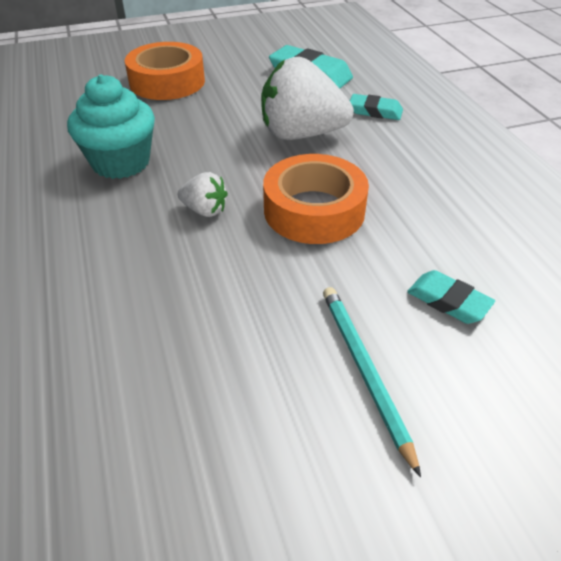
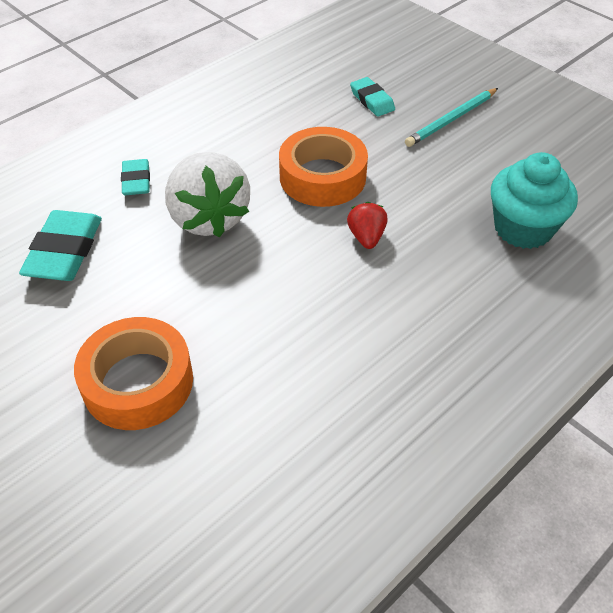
camera: 115 degrees left, 5 degrees up
(121, 162) = (338, 330): turquoise cupcake -> turquoise cupcake (523, 228)
(205, 210) = (366, 237): white strawberry -> red strawberry
(448, 301) = (372, 100): turquoise eraser -> turquoise eraser turned 45 degrees counterclockwise

